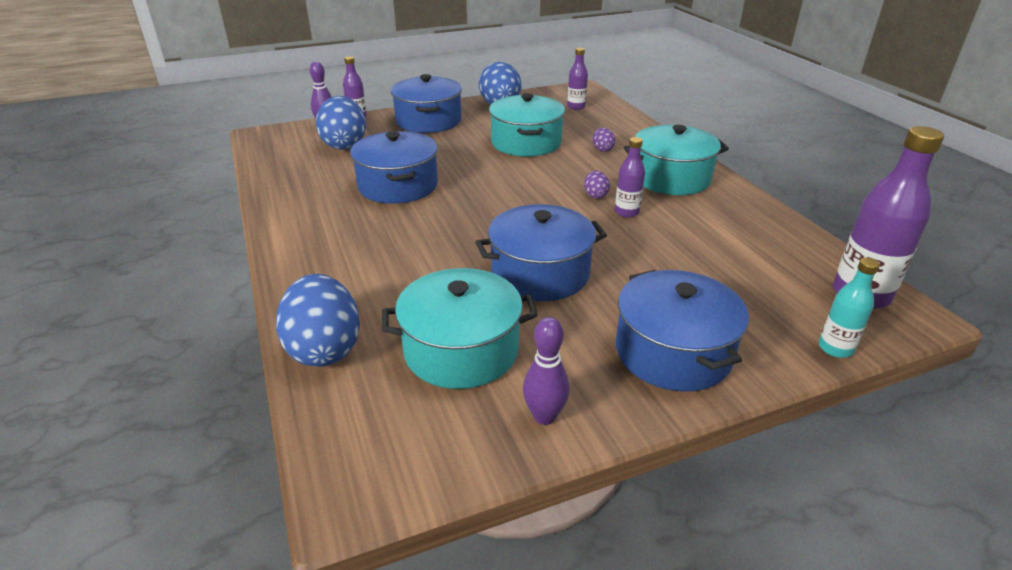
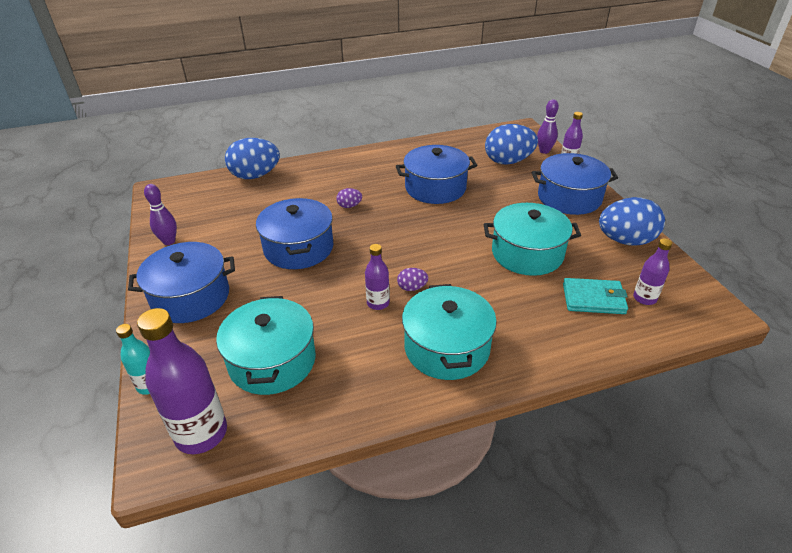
camera: 95 degrees right, 5 degrees up
(461, 350) = (234, 216): turquoise pot -> turquoise pot (272, 361)
(583, 122) = (593, 299): none -> turquoise wallet
(602, 149) = (517, 305): purple egg -> purple egg (349, 206)

